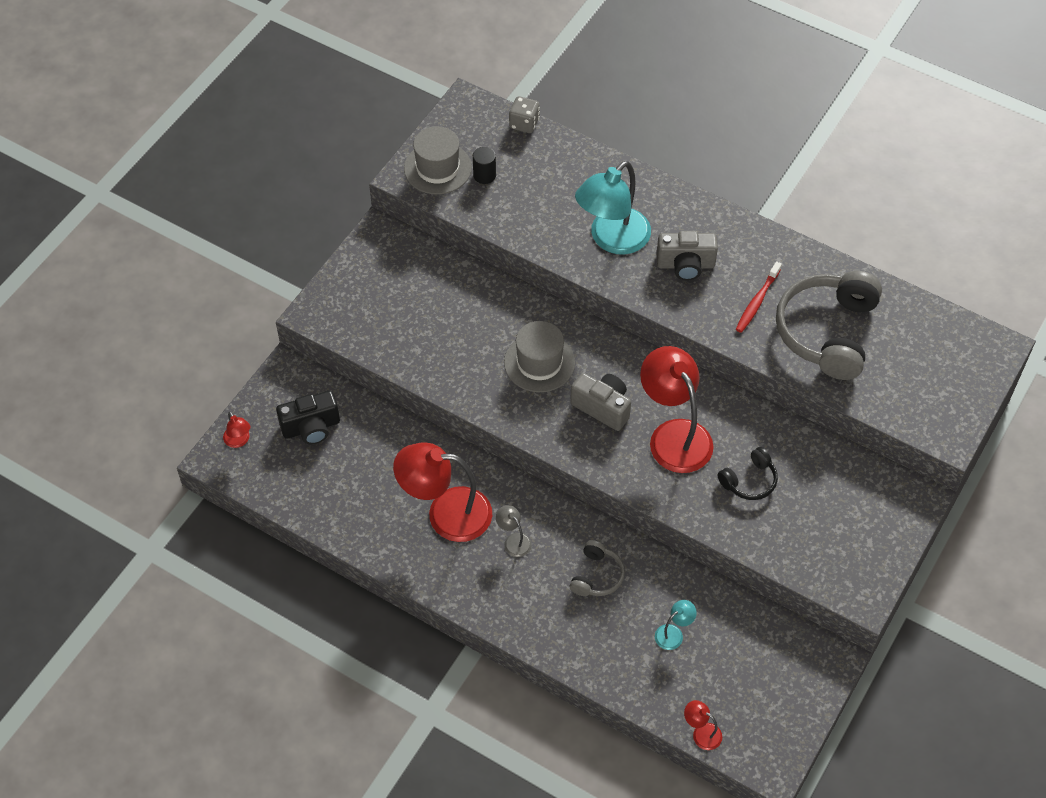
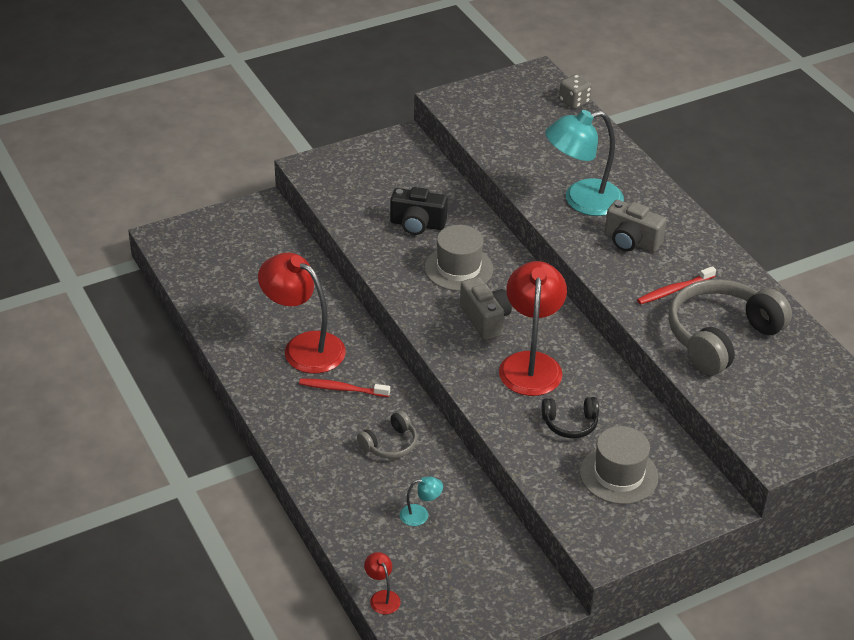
camera: 30 degrees right, 15 degrees down
(239, 441) = (188, 232): red lamp -> none
(311, 427) = (250, 247): black camera -> black camera (417, 224)
(437, 168) = (477, 103): grey hat -> grey hat (618, 475)
(484, 175) = (511, 121): black cylinder -> none
(514, 540) = (342, 389): grey lamp -> red toothbrush

